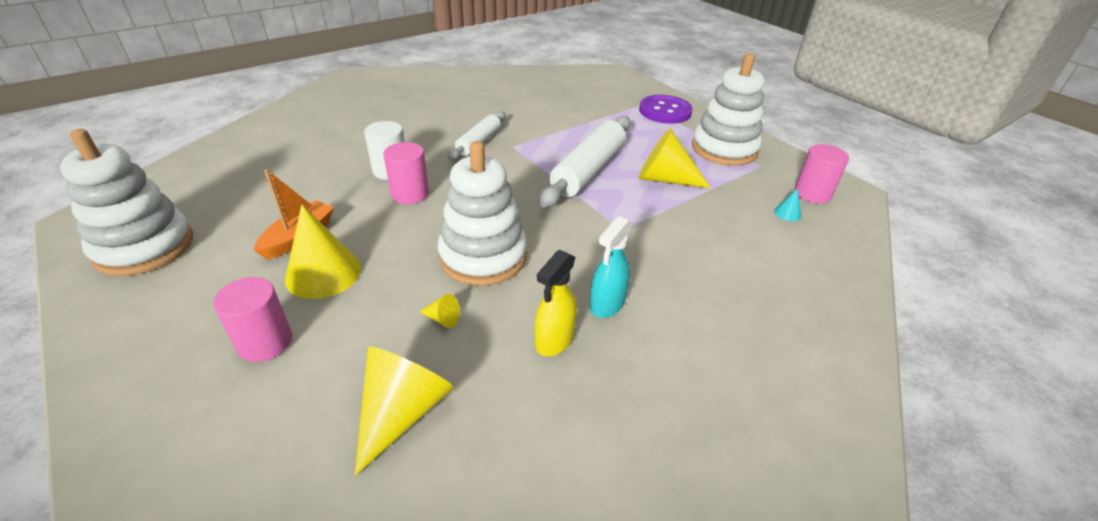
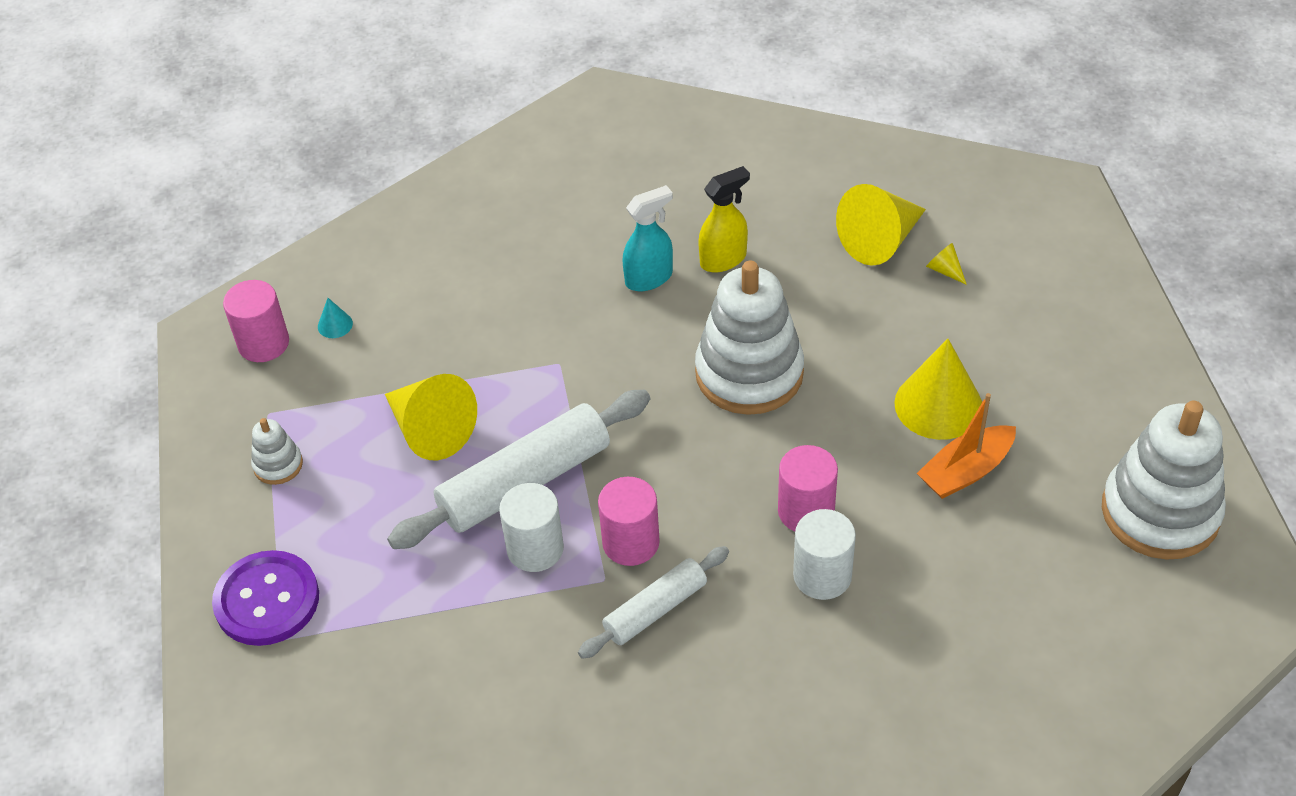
camera: 150 degrees left, 10 degrees up
(265, 342) = (999, 337): pink cylinder -> pink cylinder (631, 542)
(442, 319) = (821, 311): yellow cone -> yellow cone (944, 270)
(558, 149) = (535, 549): none -> white cylinder
(724, 149) = (278, 465): white stacking toy -> white stacking toy, size x0.45

